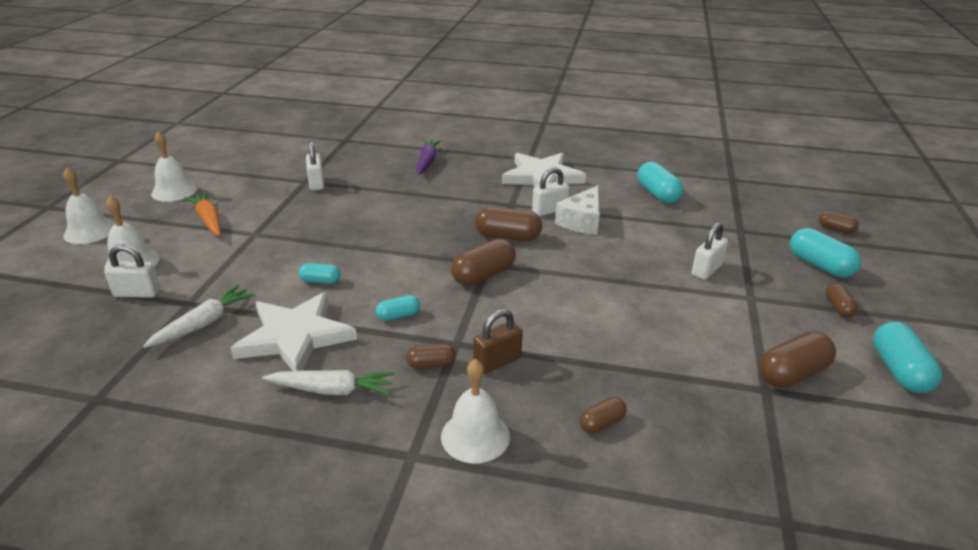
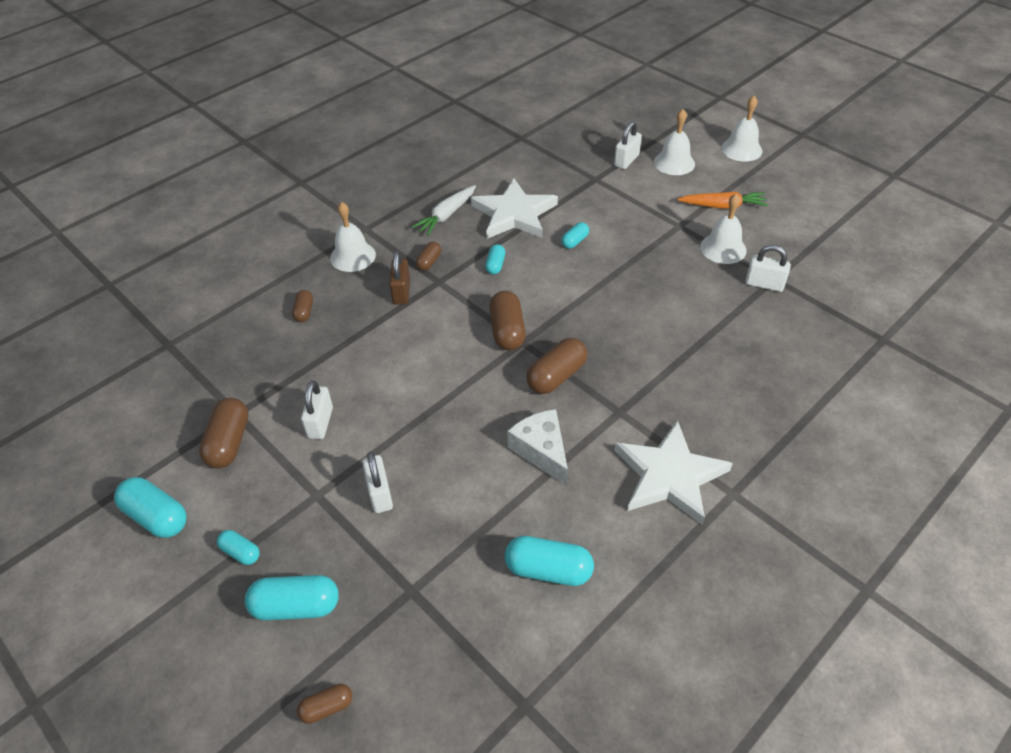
camera: 125 degrees right, 15 degrees up
(174, 191) = (797, 196): white bell -> white bell (723, 248)
(203, 324) = (563, 181): white carrot -> none
(427, 162) = (775, 387): purple carrot -> none
(549, 210) = (584, 436): white padlock -> white padlock (320, 423)
(838, 308) = (241, 552): brown capsule -> turquoise capsule

